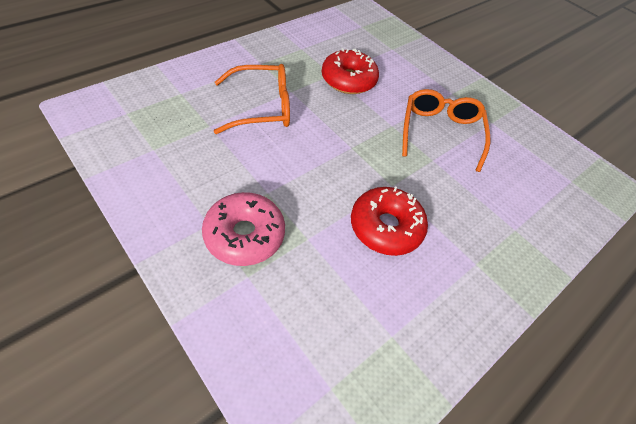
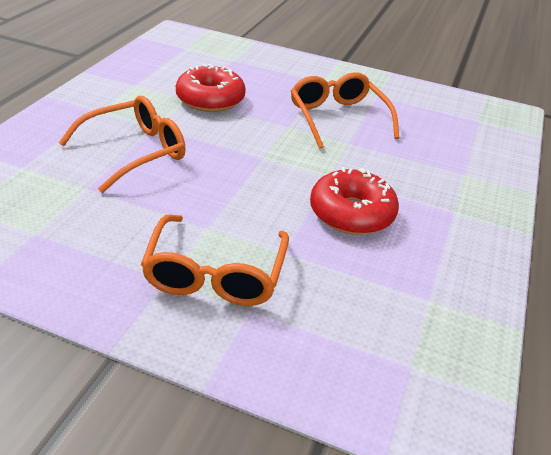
camera: 25 degrees left, 15 degrees down
(245, 235) = (215, 274): pink donut -> orange glasses

